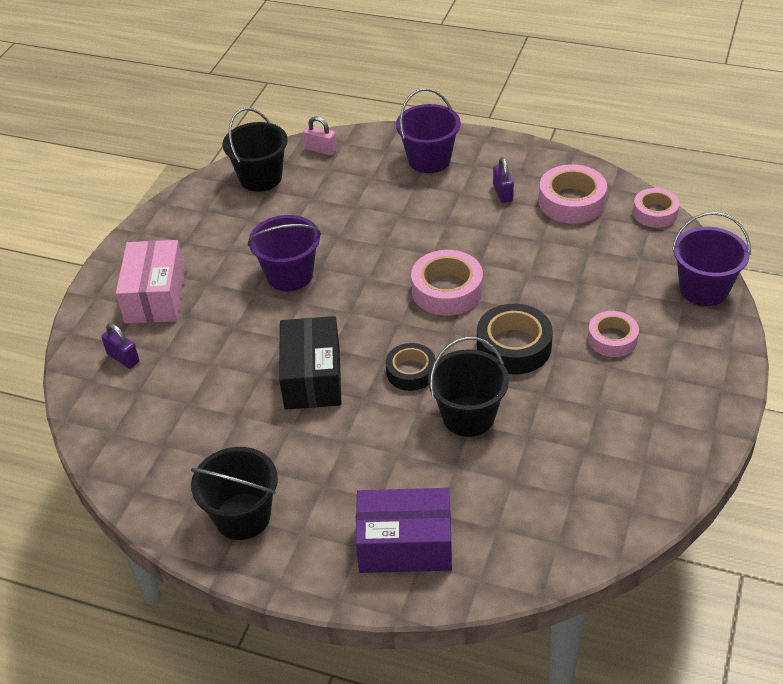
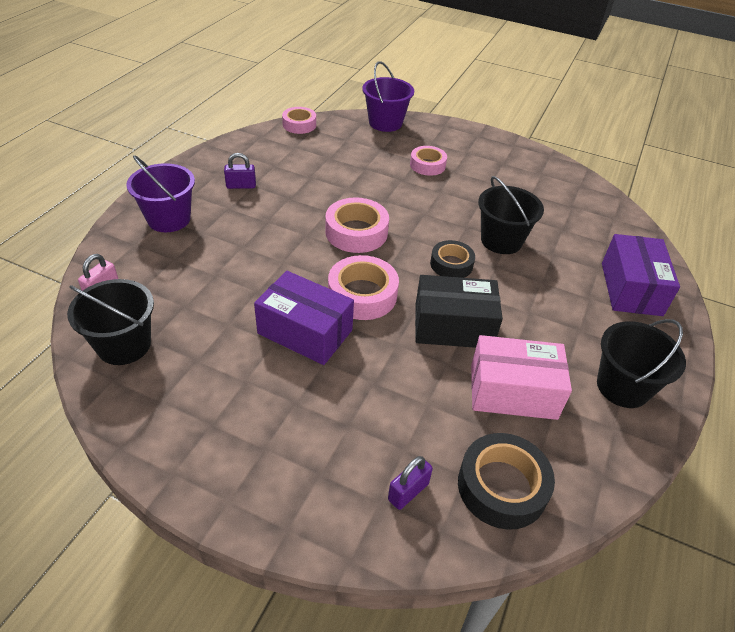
camera: 90 degrees left, 0 degrees up
(155, 296) = (305, 457): pink box -> pink box (513, 391)
(289, 275) = (305, 332): purple bucket -> purple box
(514, 346) = (429, 208): black tape -> black tape (502, 486)
(571, 202) = (269, 155): pink tape -> pink tape (362, 295)

